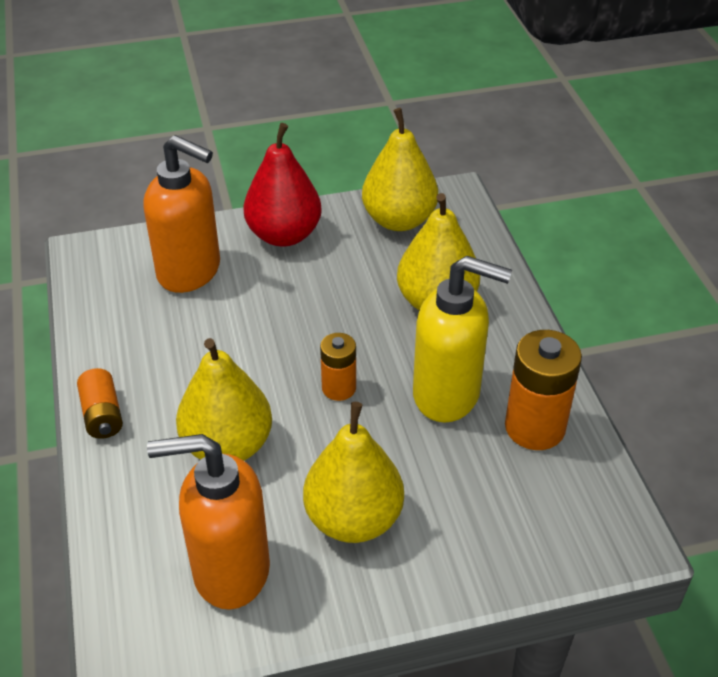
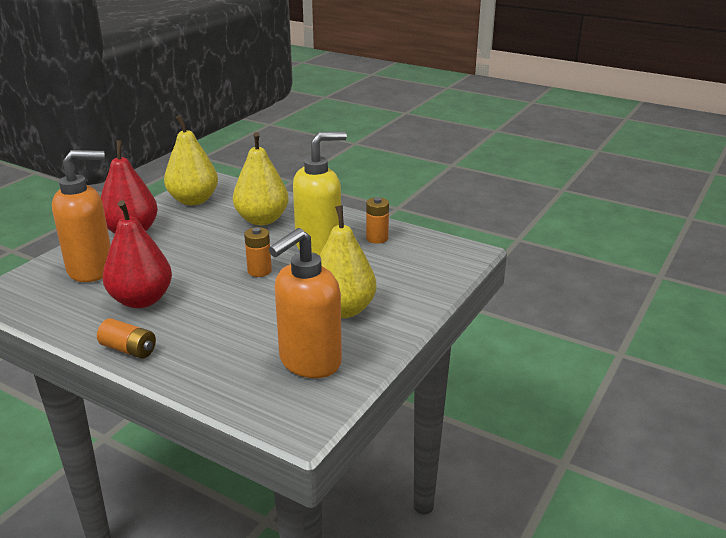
camera: 45 degrees left, 15 degrees down
(184, 350) = (141, 300): none -> red pear
(227, 446) = (231, 321): yellow pear -> none
(534, 427) = (377, 238): orange battery -> orange battery, size x0.59

